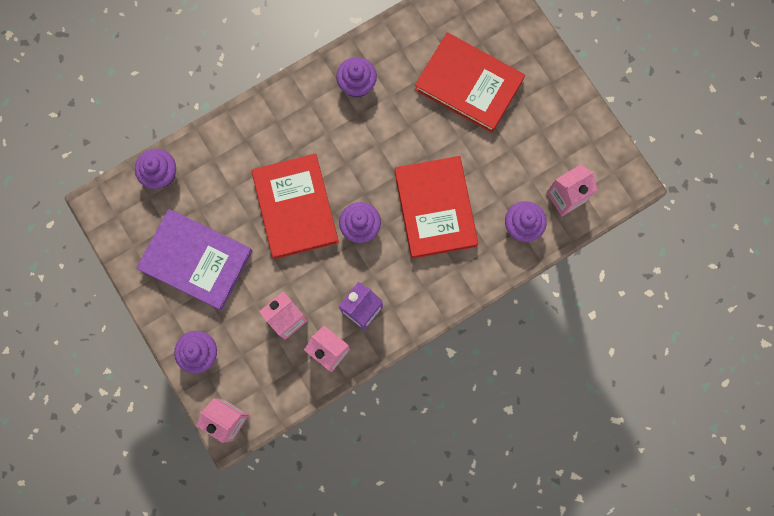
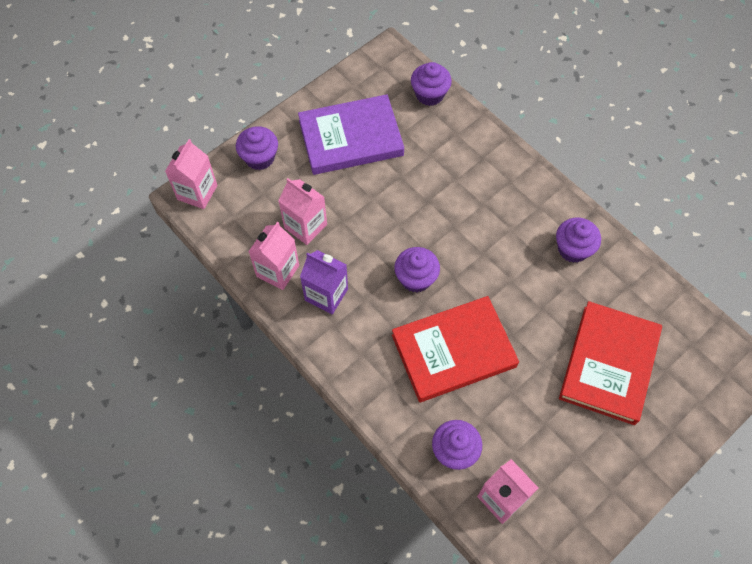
camera: 80 degrees right, 15 degrees down
(196, 260) = (351, 138): purple book -> purple book turned 60 degrees clockwise
(295, 207) = (423, 214): red book -> none

